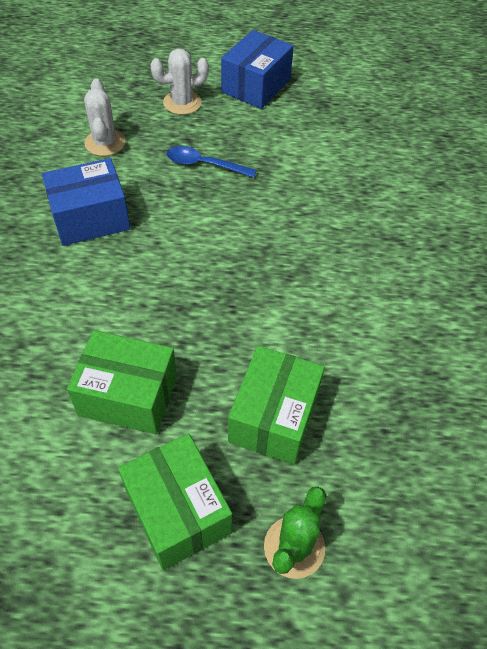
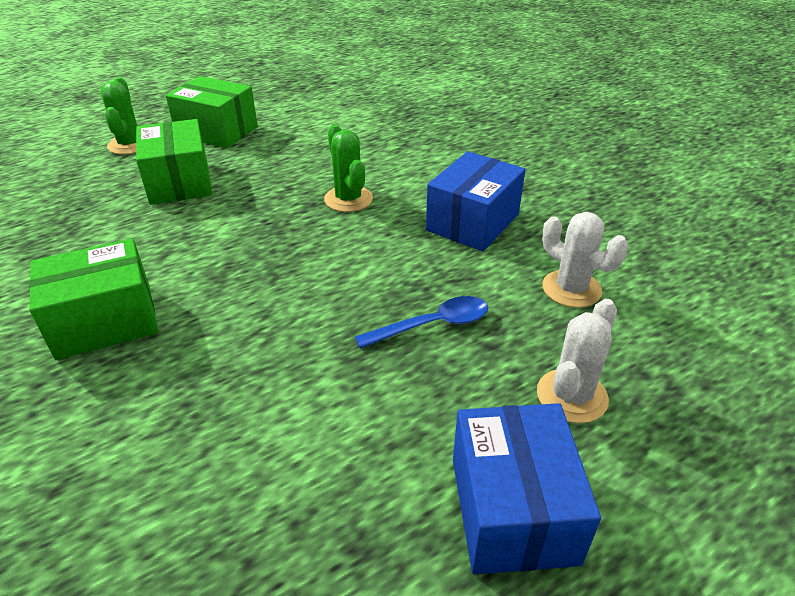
camera: 145 degrees right, 15 degrees down
(128, 395) = (299, 153): green box -> green box (105, 321)
(149, 296) = (348, 199): none -> green cactus

